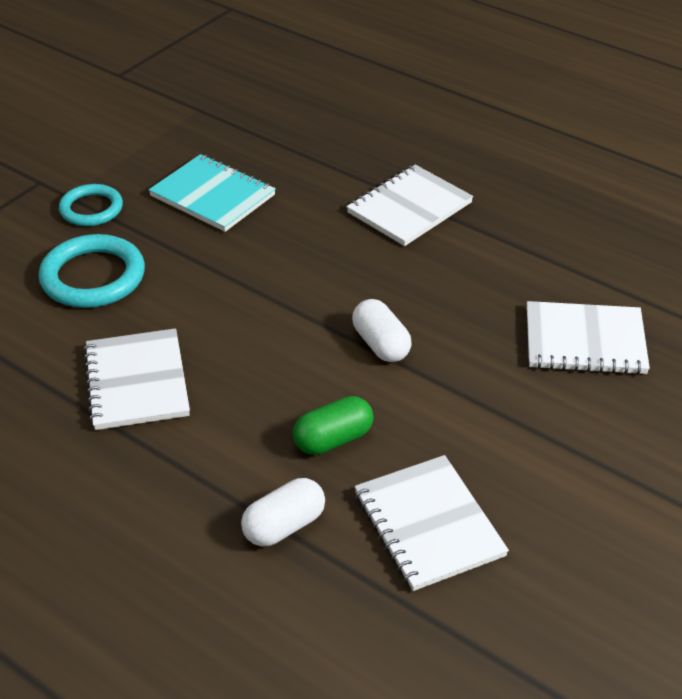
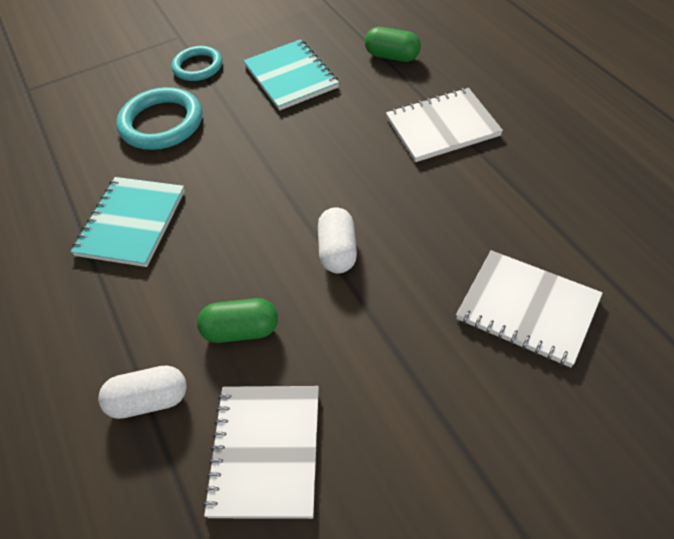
camera: 30 degrees right, 10 degrees up
(137, 382) = (131, 223): white notebook -> turquoise notebook
(312, 151) = (392, 56): none -> green capsule

